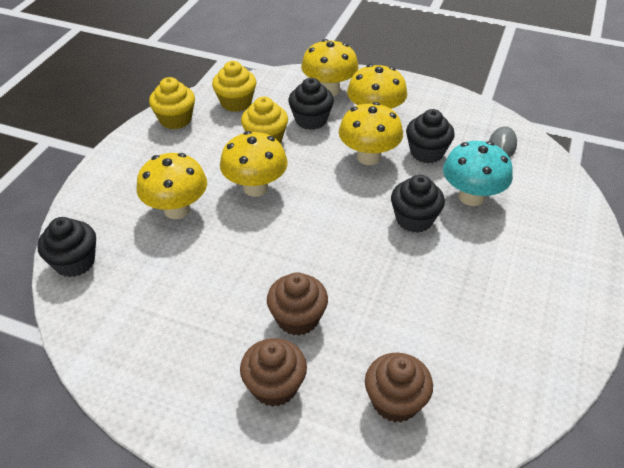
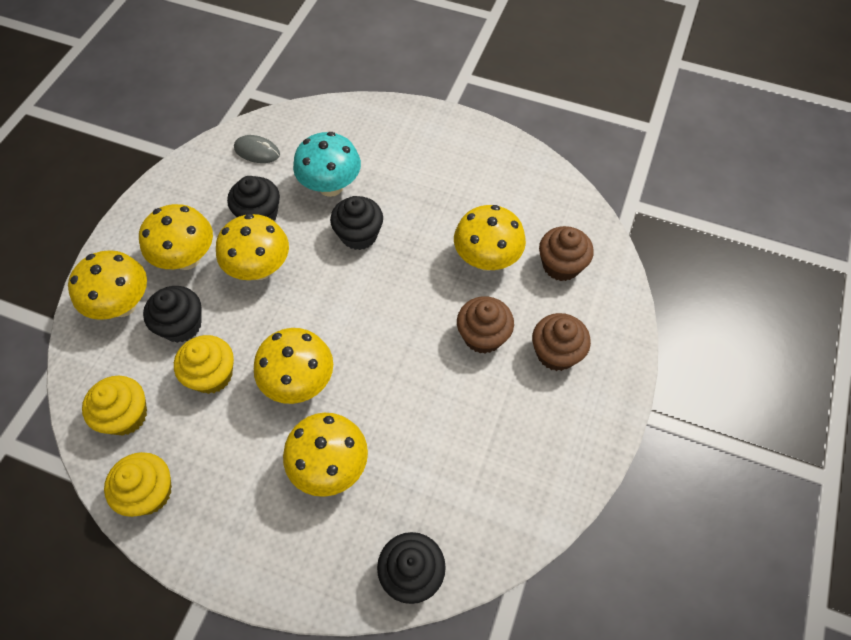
camera: 90 degrees left, 15 degrees up
(396, 325) = (486, 259): none -> yellow mushroom

